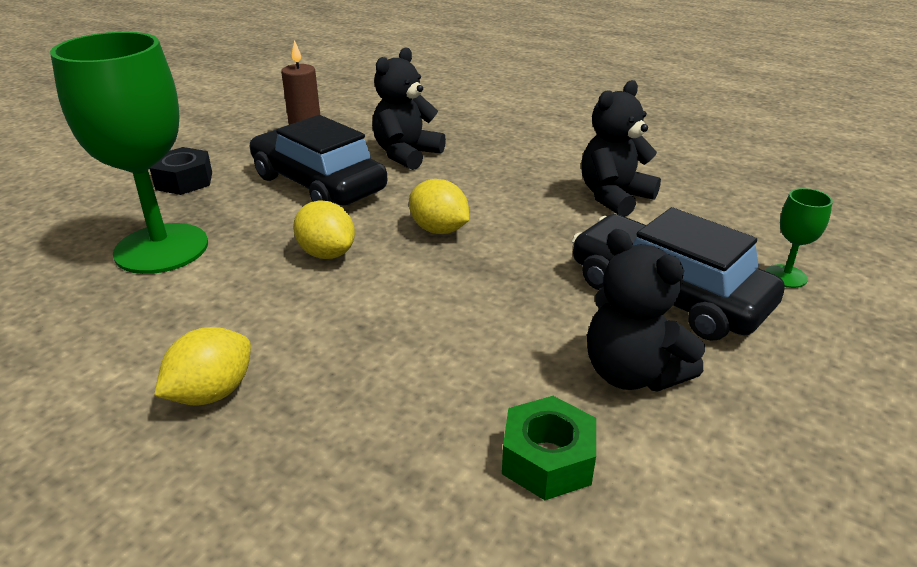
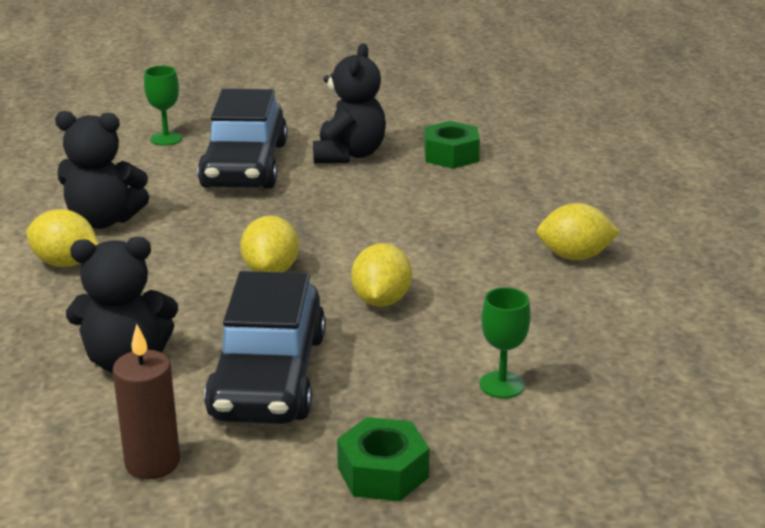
camera: 130 degrees left, 5 degrees down
(161, 248) = (502, 385): green goblet -> green goblet, size x0.42
(184, 181) = (383, 473): black nut -> green nut
(558, 169) = (65, 263): none -> yellow lemon

